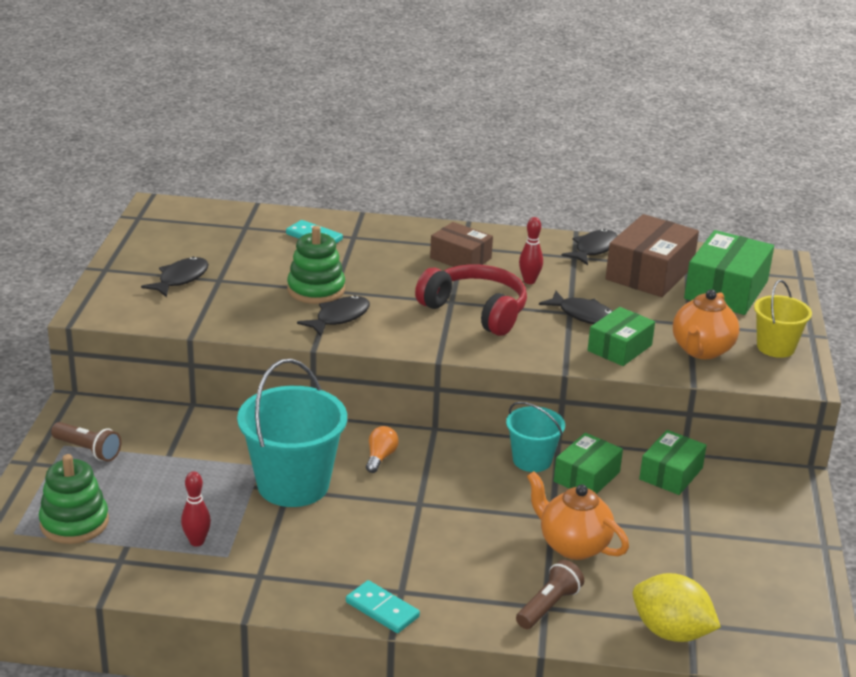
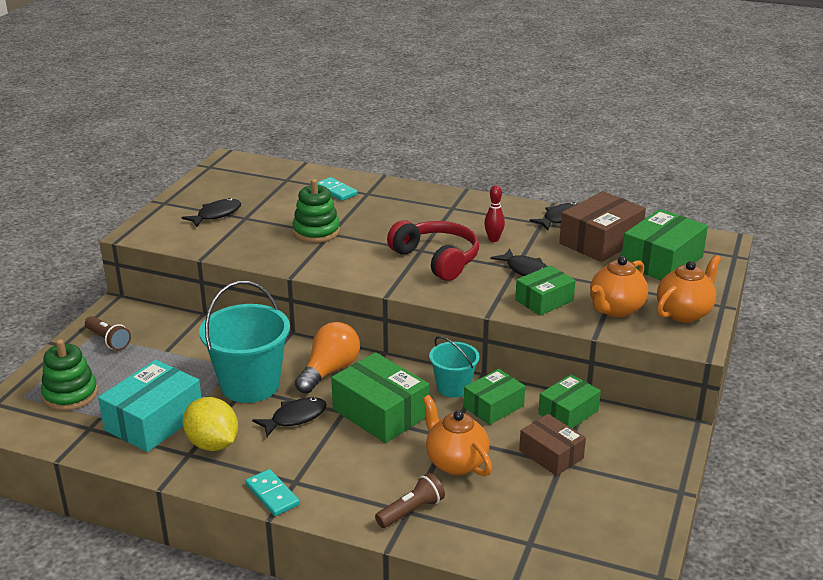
camera: 15 degrees right, 0 degrees up
(197, 542) = (154, 421): red bowling pin -> turquoise box
(339, 318) = (323, 255): black fish -> black fish (295, 418)
(380, 457) = (329, 371): orange light bulb -> orange light bulb, size x1.91
(460, 258) = (445, 217): brown box -> brown box (551, 454)
(462, 499) = (380, 412): none -> green box
(671, 632) = (507, 548): yellow lemon -> yellow lemon (213, 444)
(775, 347) = (684, 313): yellow bucket -> orange teapot

